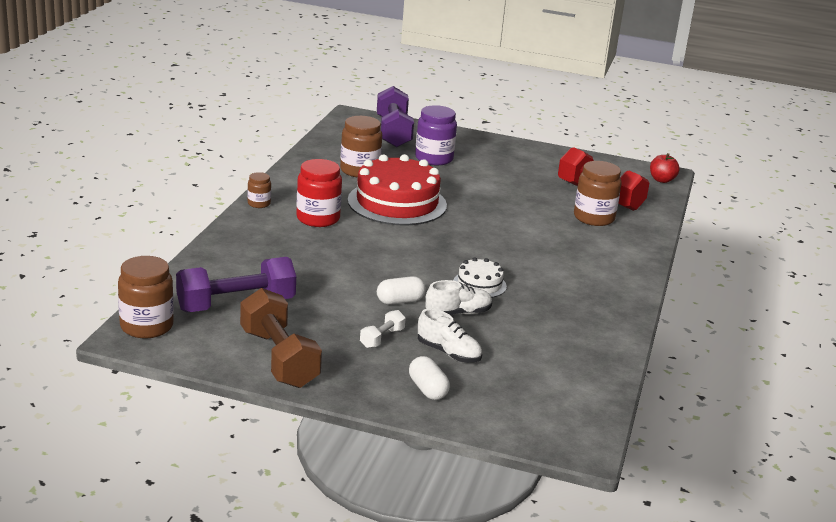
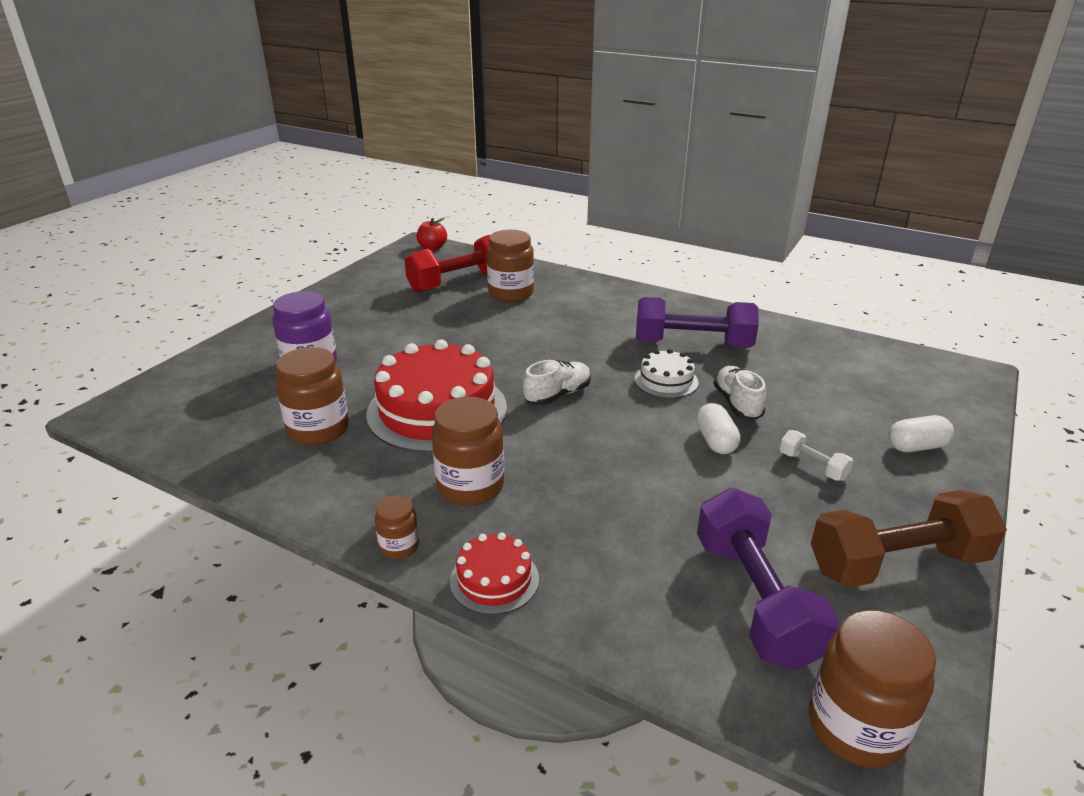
camera: 75 degrees left, 5 degrees up
(238, 230) = (494, 580): none -> red cake
(318, 218) = (470, 486): red jar -> brown jar
(393, 132) = (200, 385): purple dumbbell -> purple dumbbell (692, 344)
(448, 353) = (830, 422): white shoe -> white shoe (557, 395)

